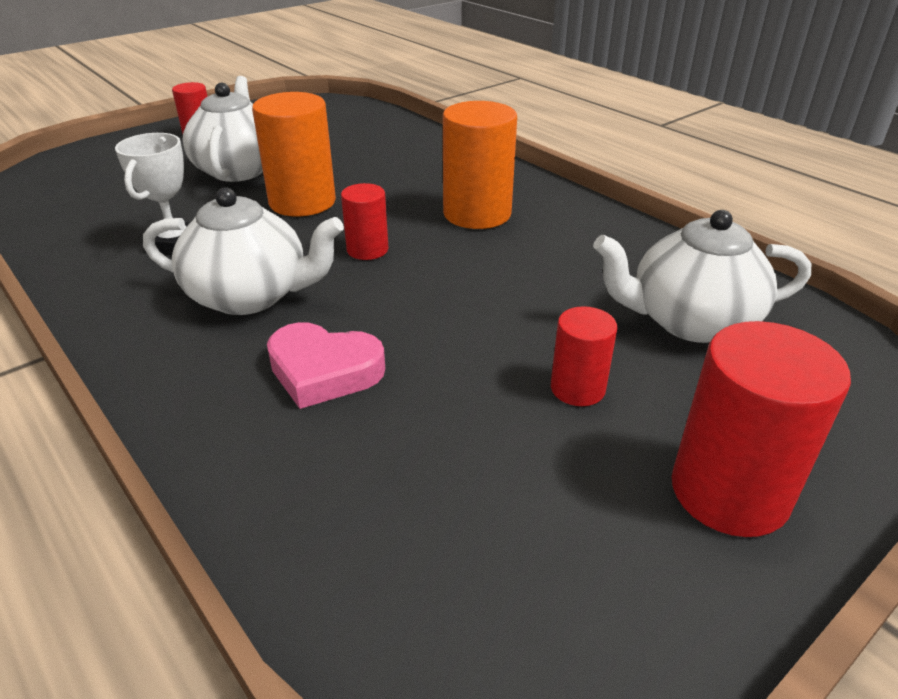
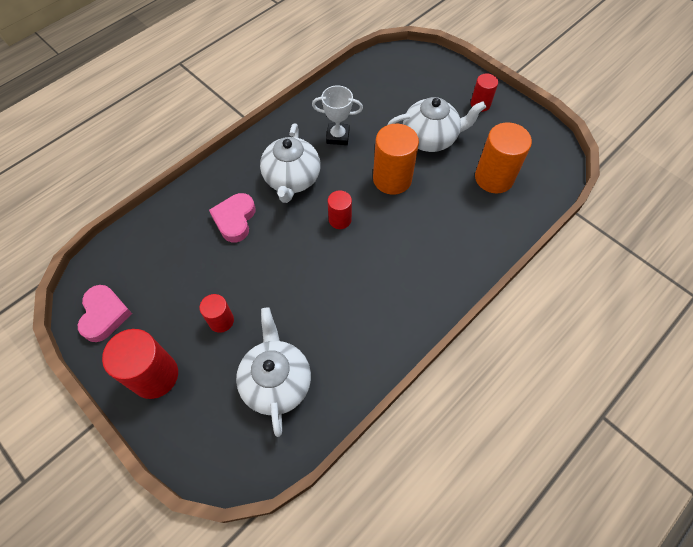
camera: 85 degrees right, 25 degrees up
(477, 214) = (390, 271): orange cylinder -> orange cylinder (494, 178)
(579, 621) = (104, 315): none -> pink heart

